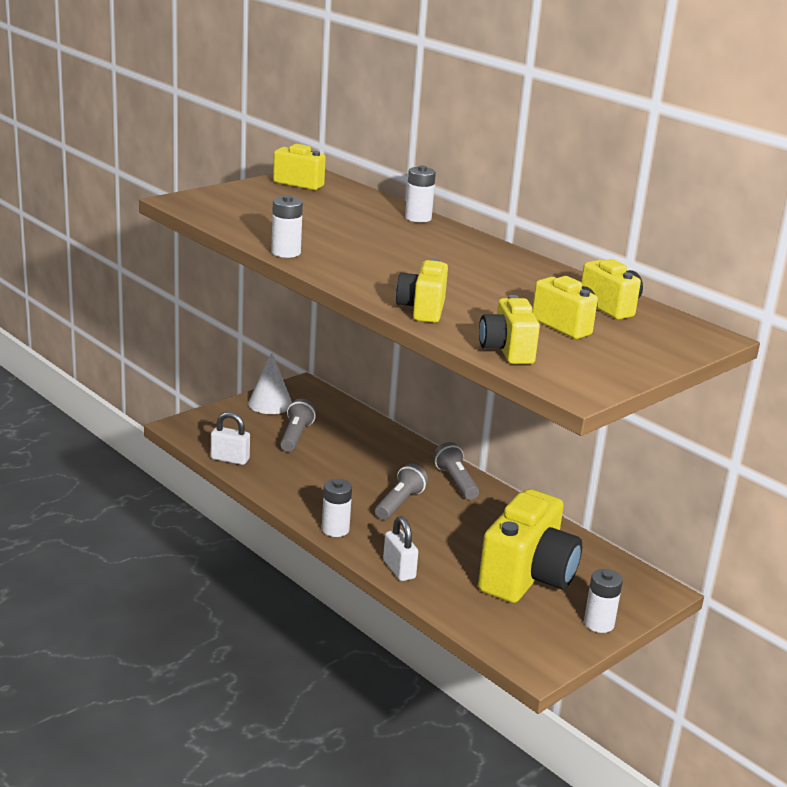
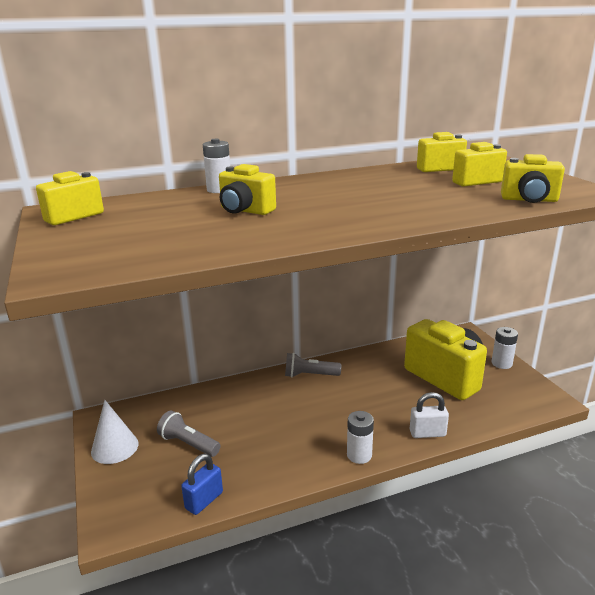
camera: 65 degrees left, 0 degrees up
(230, 459) = (204, 500): white padlock -> blue padlock
(286, 252) = (276, 243): white battery -> none
(399, 503) = (330, 409): grey flashlight -> none
(422, 310) = (443, 212): yellow camera -> yellow camera (245, 211)

